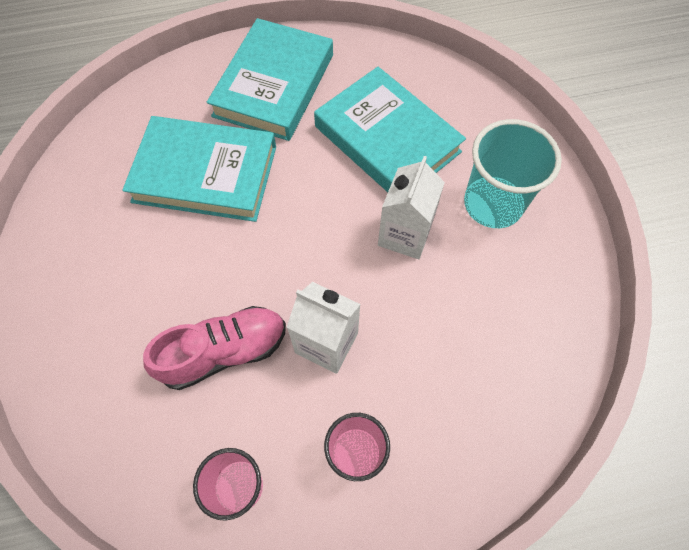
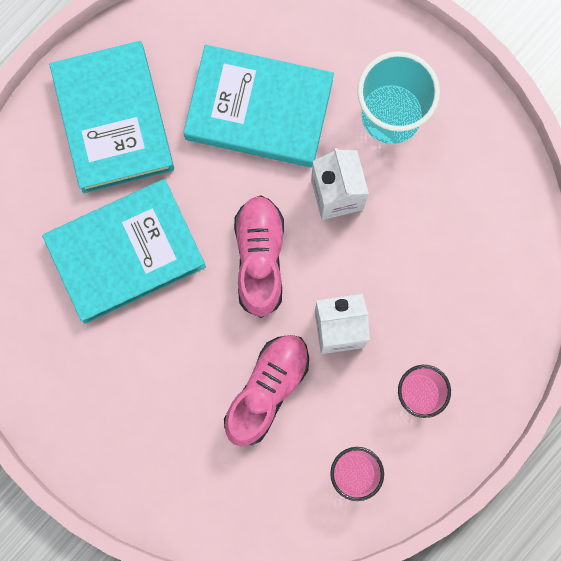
camera: 35 degrees left, 15 degrees up
(304, 242) = (260, 258): none -> pink shoe

